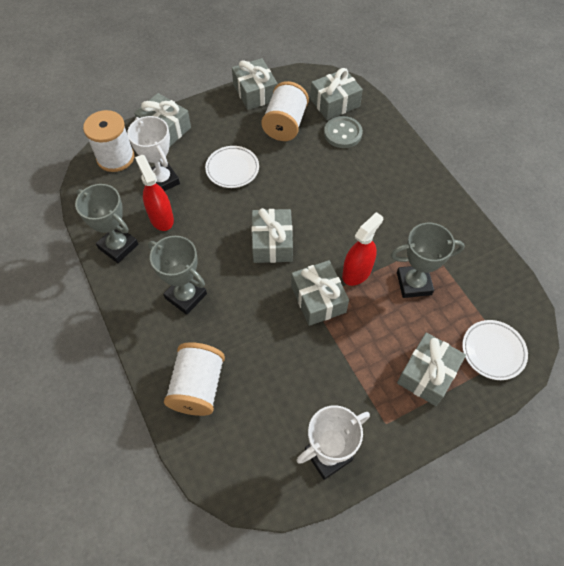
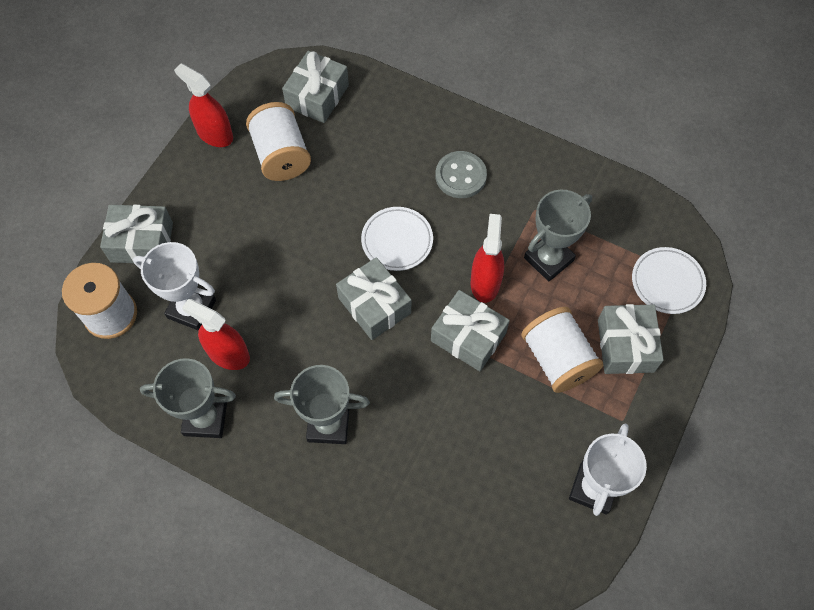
camera: 35 degrees left, 5 degrees up
(198, 387) = (418, 511): white spool -> white spool (557, 359)
(232, 169) = (263, 245): white plate -> white plate (397, 241)
(255, 92) = (215, 134): grey gift -> red spray bottle
(343, 133) = (354, 129): grey button -> grey button (460, 176)

